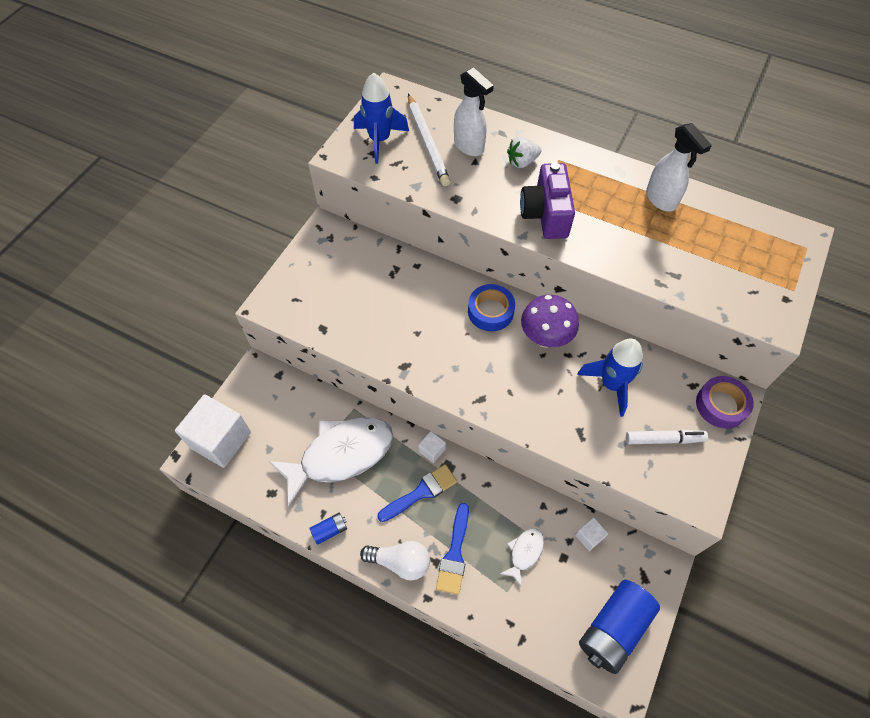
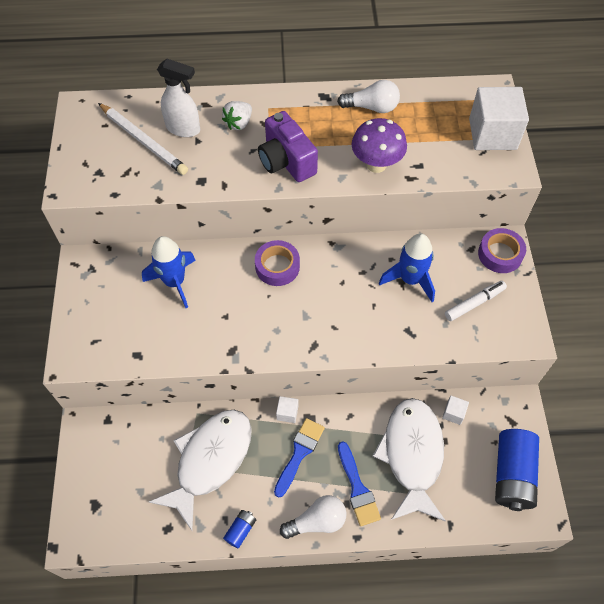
camera: 30 degrees left, 0 degrees up
(220, 440) = (88, 508): white cube -> white cube (492, 134)
(379, 140) = (97, 157): blue rocket -> blue rocket (174, 282)
(490, 311) = (277, 266): blue tape -> purple tape
(524, 553) = (412, 455): white fish -> white fish, size x2.25
(545, 338) = (336, 267): purple mushroom -> purple mushroom (376, 164)
(661, 200) = (372, 107): white spray bottle -> white light bulb

